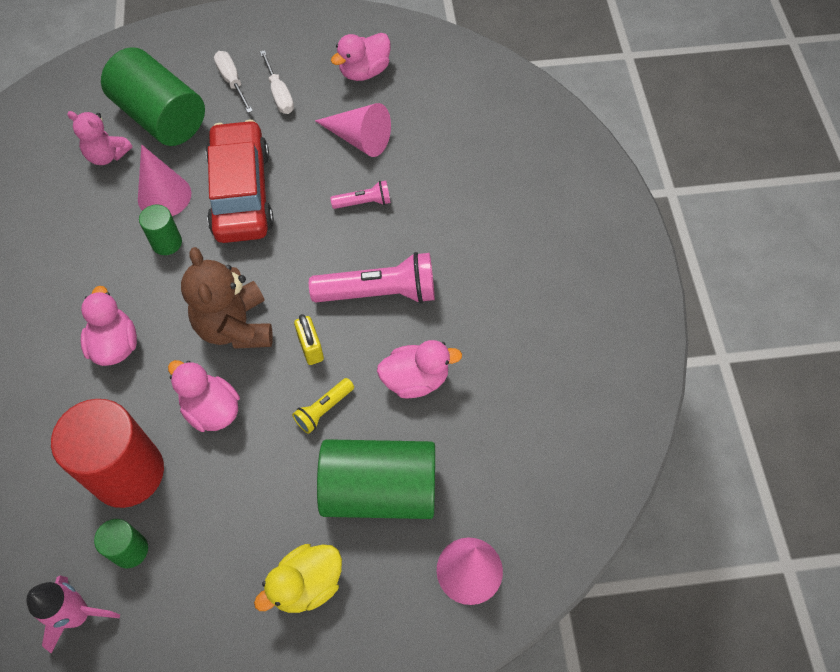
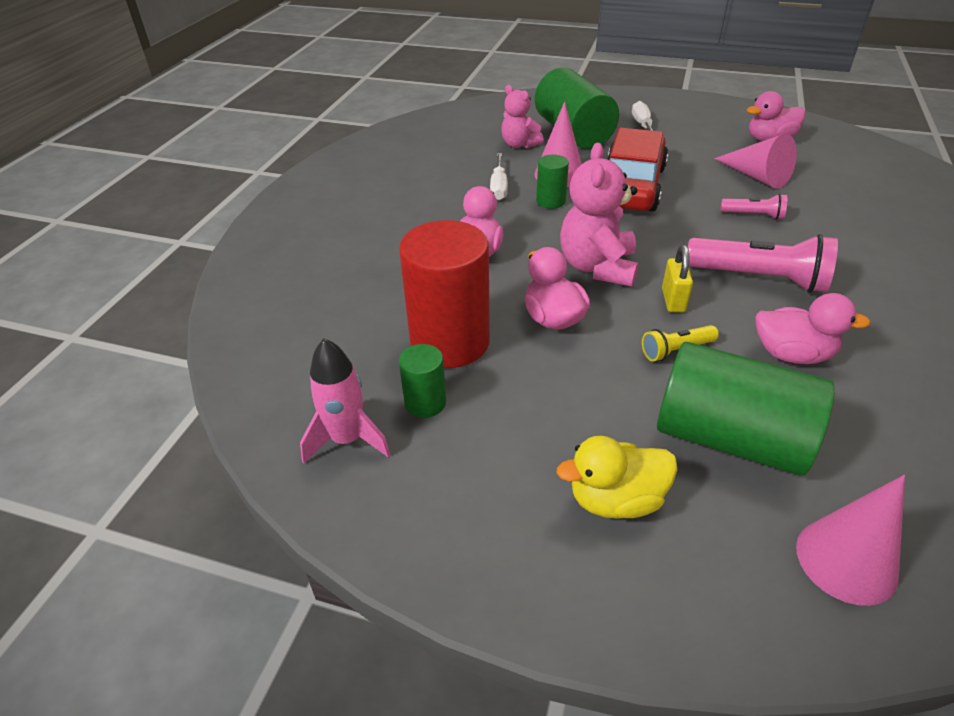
camera: 25 degrees right, 20 degrees down
(235, 327) = (597, 267): brown teddy bear -> pink teddy bear
(279, 94) = (684, 139): white screwdriver -> white screwdriver (499, 187)

